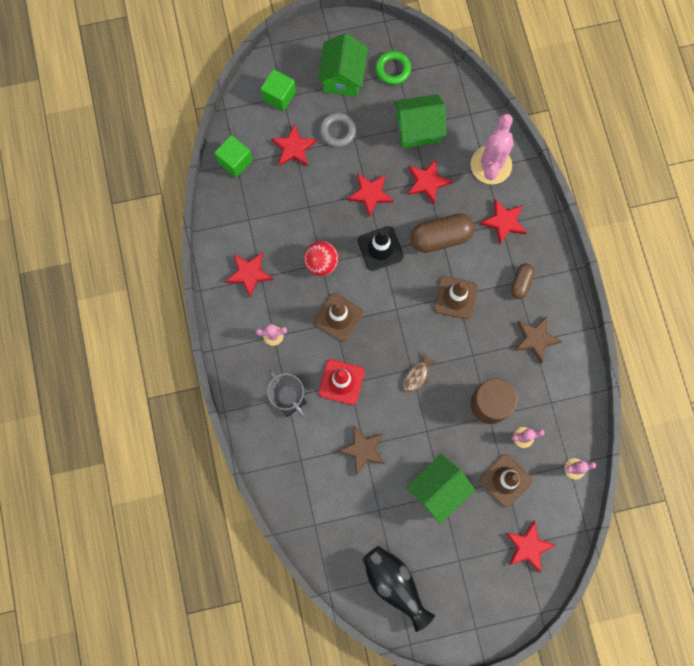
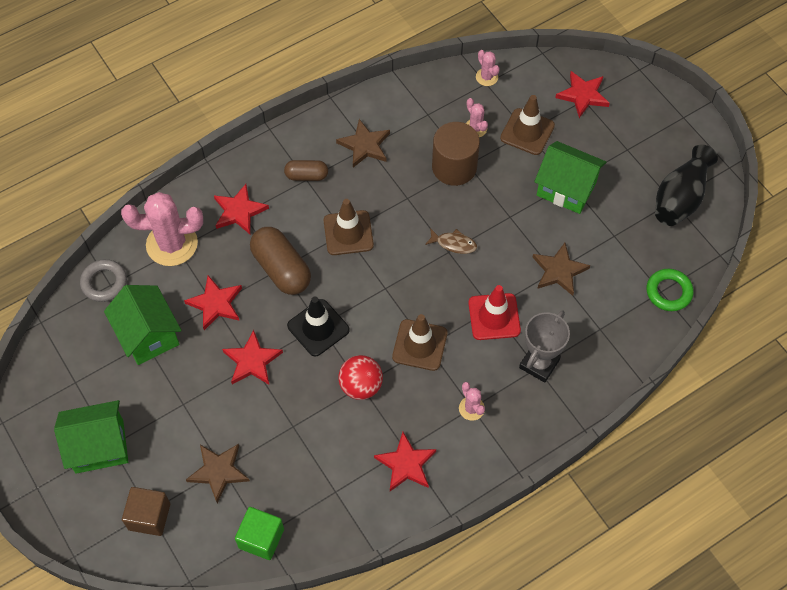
camera: 110 degrees left, 15 degrees down
(279, 96) = (149, 516): green cube -> brown cube
(294, 148) = (218, 471): red star -> brown star
(337, 131) = (179, 426): grey ring -> grey ring (104, 282)
(393, 69) = (72, 390): green ring -> green ring (668, 292)

